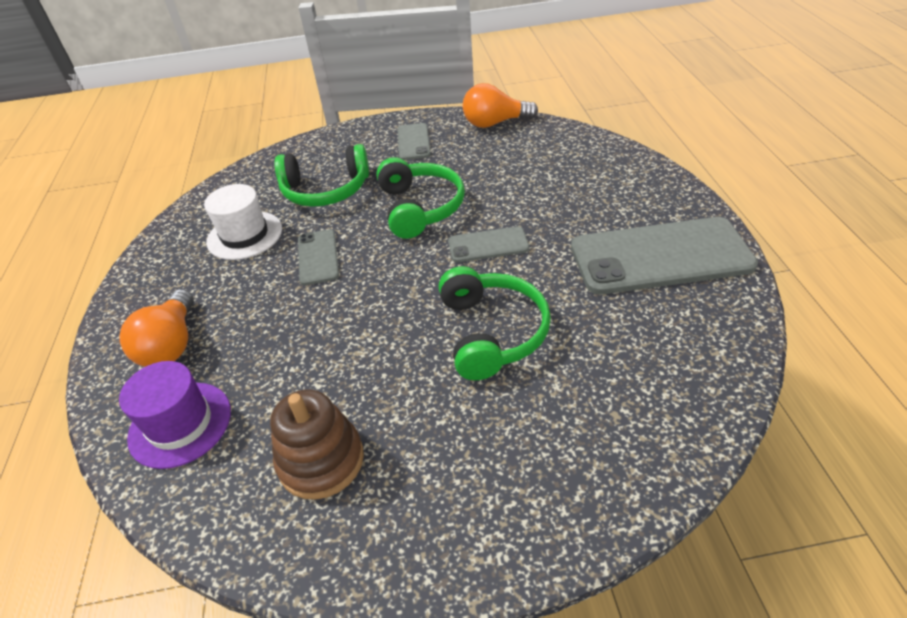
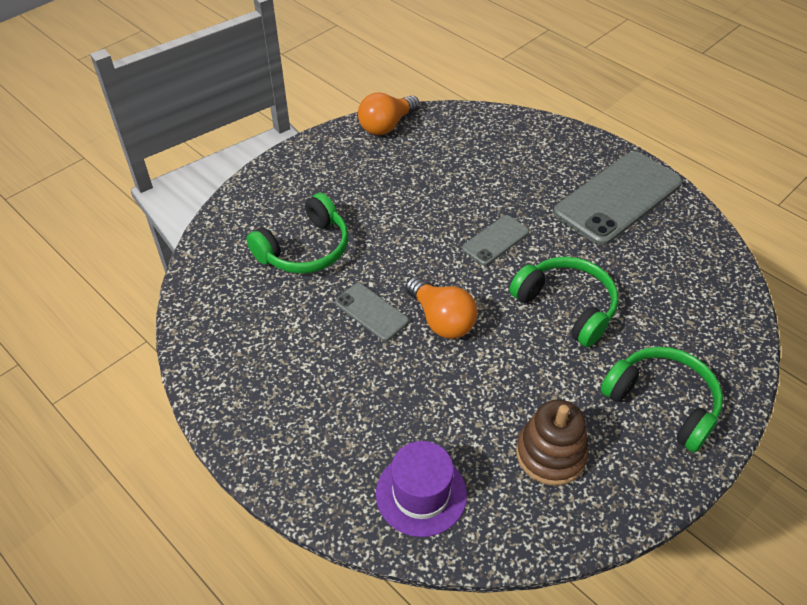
camera: 40 degrees left, 5 degrees up
(171, 344) = (334, 444): orange light bulb -> orange light bulb (441, 320)
(244, 235) = (279, 323): white hat -> none
(413, 142) = (333, 170): grey phone -> none
(420, 208) = (408, 231): green headphones -> green headphones (662, 403)

